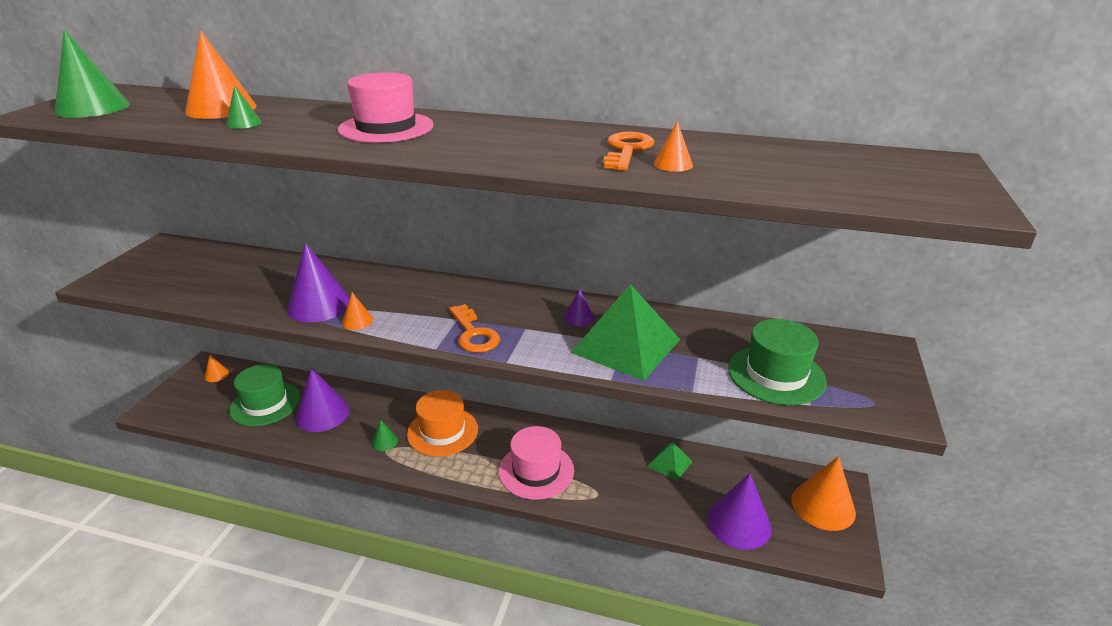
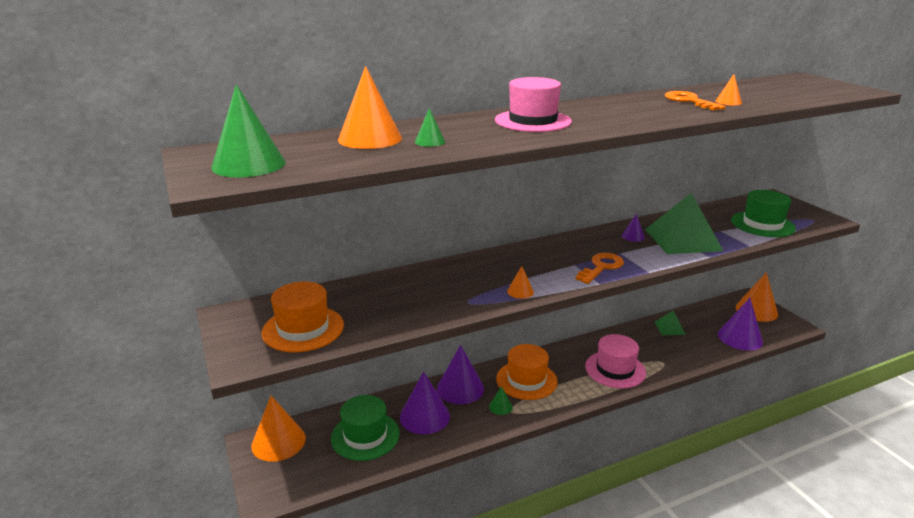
camera: 40 degrees left, 5 degrees down
(172, 276) = (303, 329): none -> orange hat
(216, 375) = (278, 442): orange cone -> orange cone, size x2.10
(319, 305) = (472, 294): purple cone -> purple cone (460, 388)
(473, 334) = (601, 267): orange key -> orange key turned 75 degrees counterclockwise

